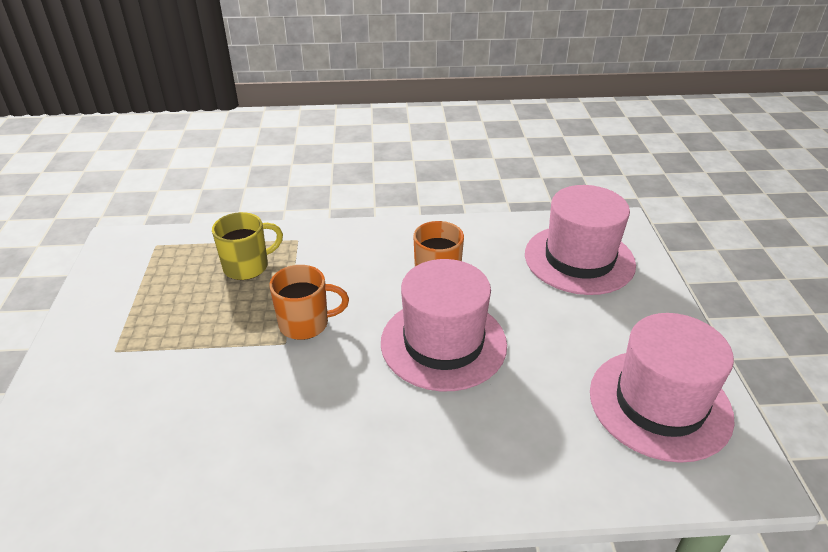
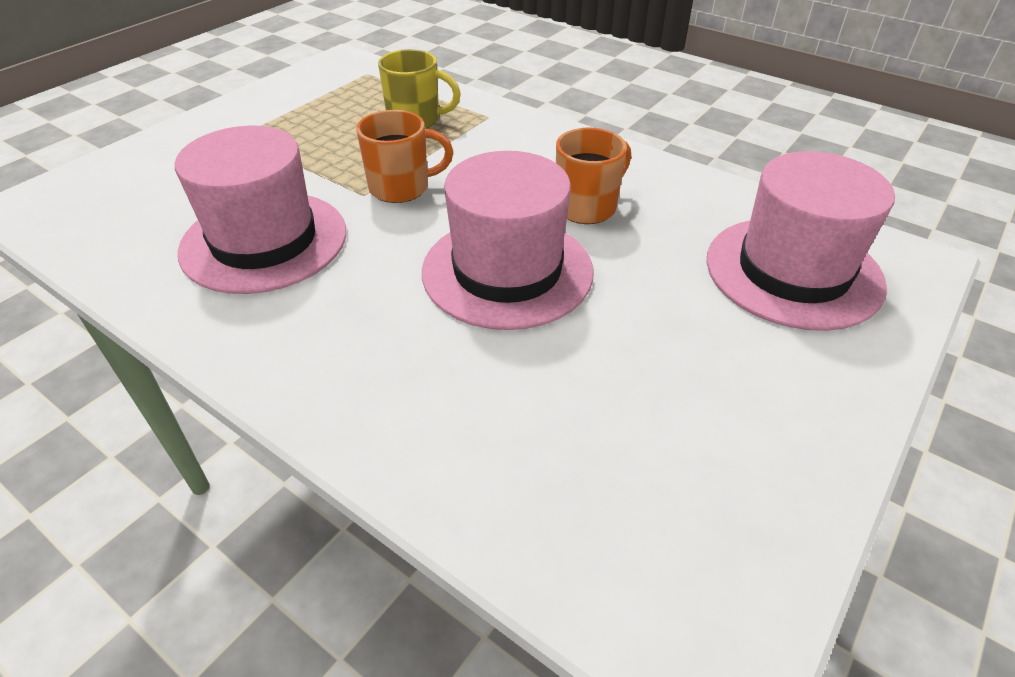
camera: 40 degrees right, 5 degrees up
(305, 324) = (401, 188): orange mug -> orange mug turned 45 degrees counterclockwise
(659, 403) = (690, 485): pink hat -> pink hat (264, 241)

